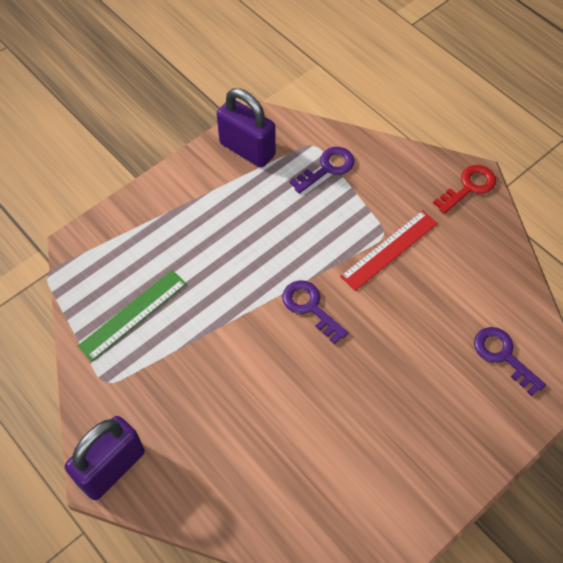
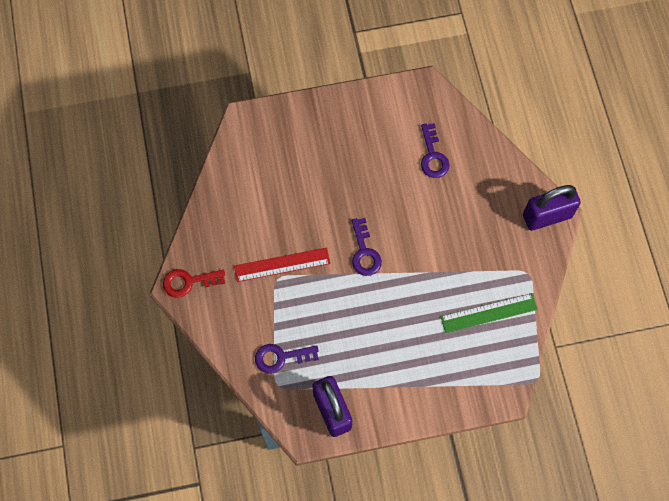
camera: 150 degrees left, 10 degrees up
(503, 355) = (262, 154): purple key -> purple key (433, 156)

